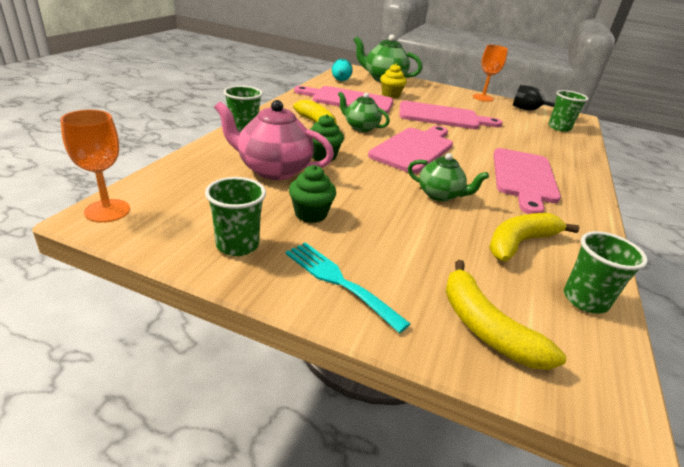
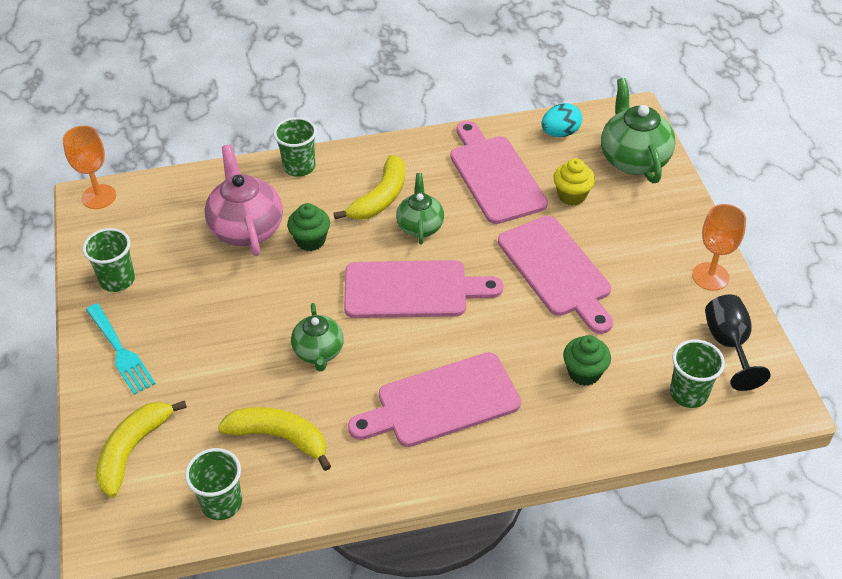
camera: 60 degrees right, 15 degrees up
(310, 214) = (195, 291): green cupcake -> green cupcake (584, 372)
(339, 281) = (120, 352): turquoise fork -> turquoise fork turned 135 degrees clockwise

